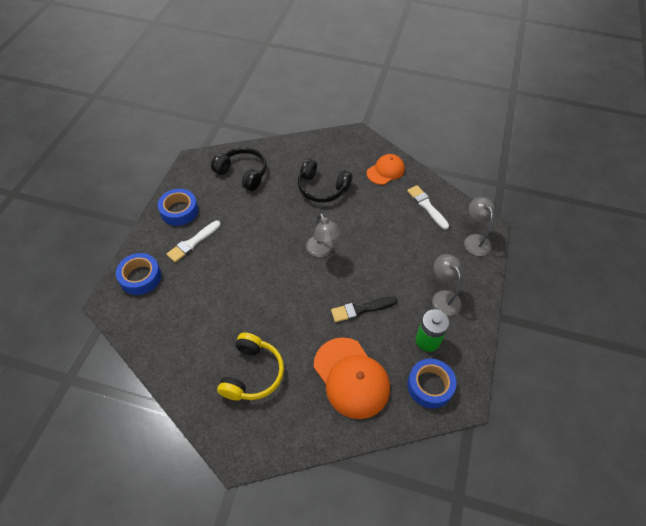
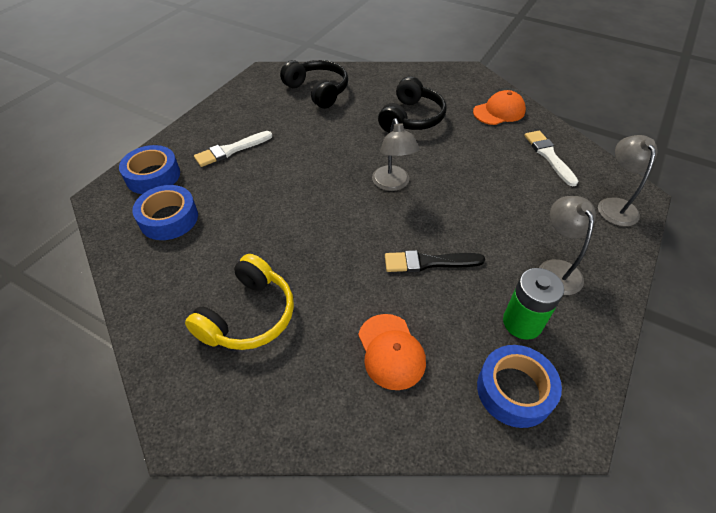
camera: 15 degrees right, 5 degrees down
(179, 211) = (229, 116): blue tape -> blue tape (169, 218)
(322, 188) = (411, 118): black headphones -> black headphones turned 105 degrees counterclockwise
(351, 377) = (391, 351): orange cap -> orange cap, size x0.61

